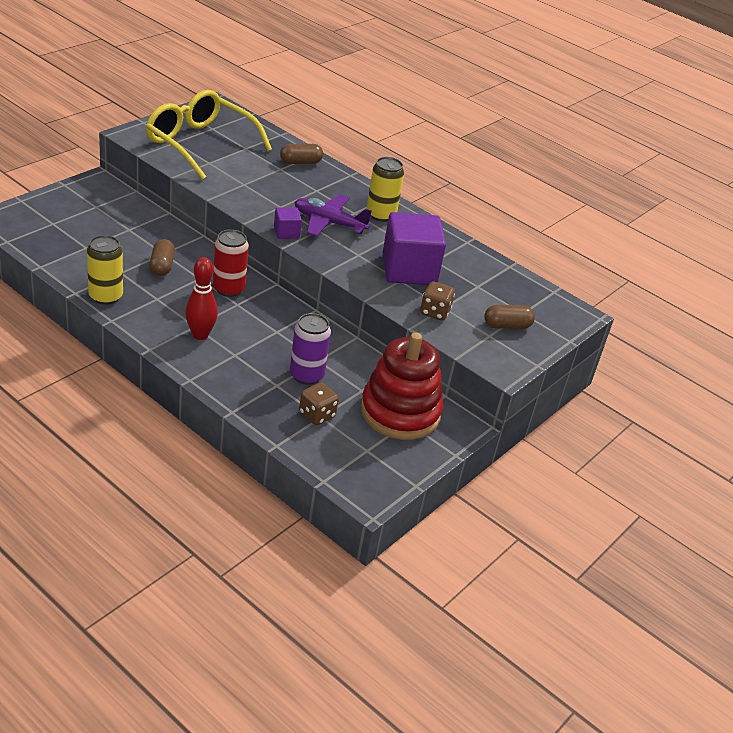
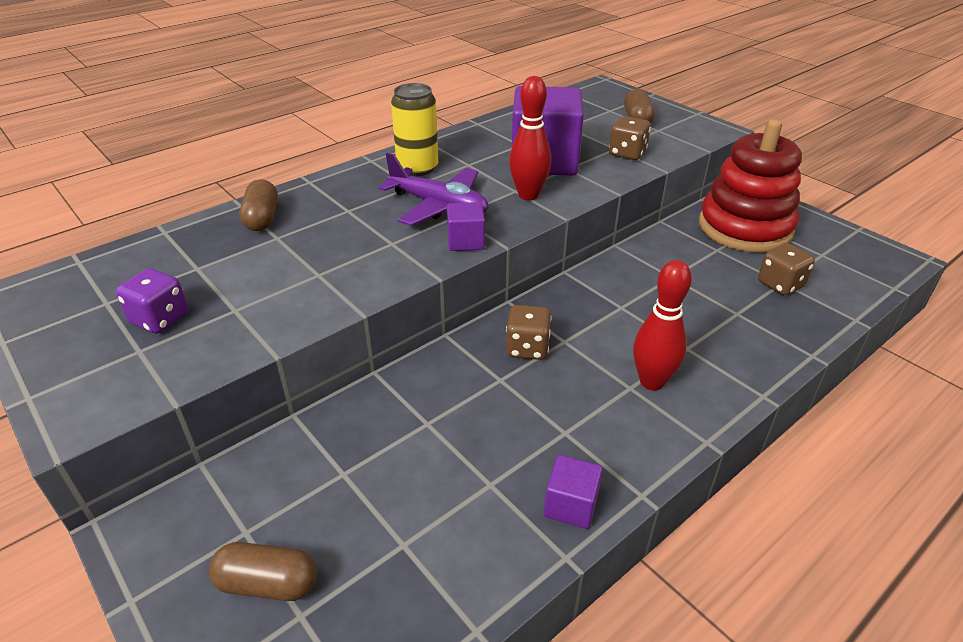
camera: 75 degrees left, 0 degrees up
(105, 296) = (571, 505): yellow can -> purple cube
(162, 266) = (468, 425): brown capsule -> brown capsule (268, 584)
(199, 144) = (160, 319): yellow glasses -> purple dice
(228, 289) = (527, 348): red can -> brown dice
(306, 375) = (707, 287): purple can -> none
(329, 223) = (438, 206): purple plane -> purple plane turned 90 degrees counterclockwise
(352, 259) = (528, 195): none -> red bowling pin

